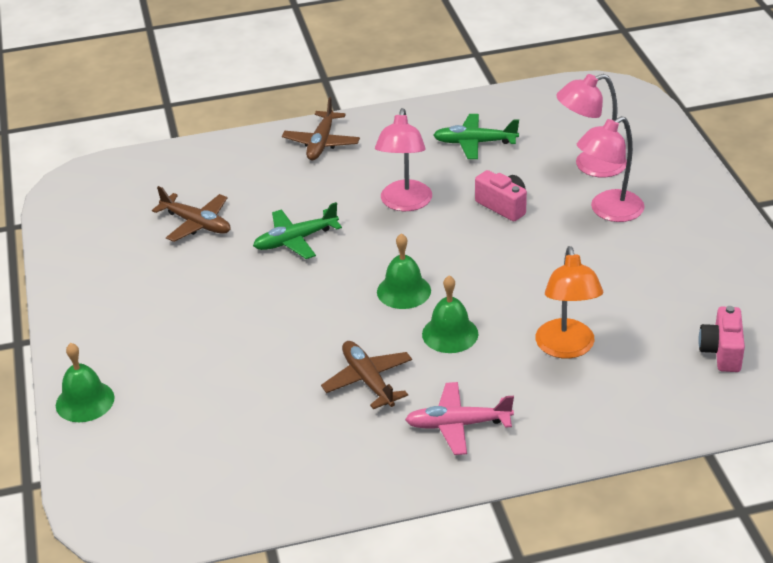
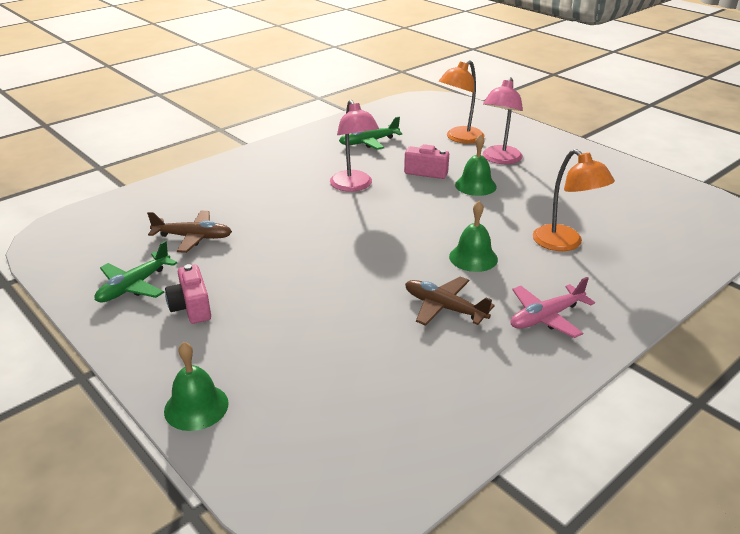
camera: 30 degrees left, 5 degrees down
(295, 240) = (290, 228): green plane -> green plane (134, 286)
(321, 143) = (253, 164): brown plane -> none
(403, 291) = (409, 239): green bell -> green bell (475, 185)
(590, 165) = (460, 138): pink lamp -> orange lamp
(721, 352) = (663, 218): pink camera -> pink camera (191, 307)

